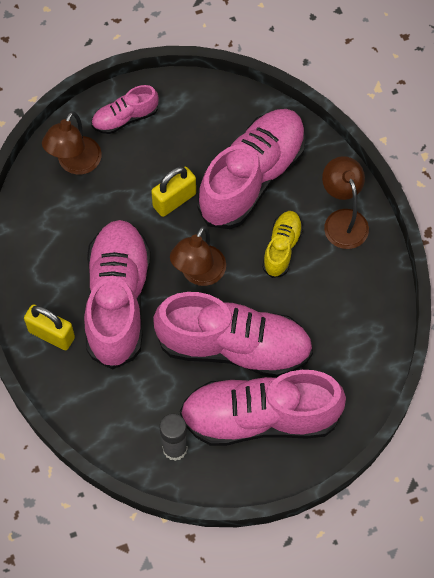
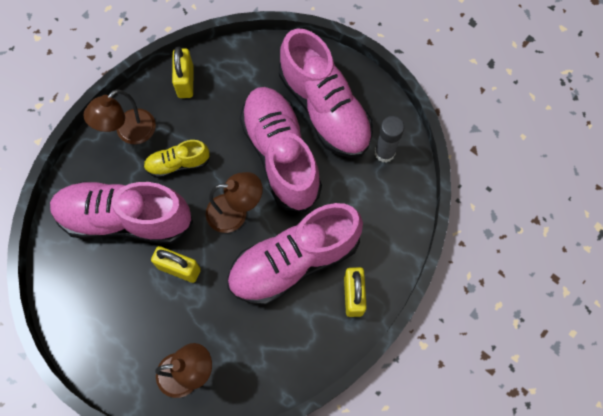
camera: 120 degrees left, 5 degrees up
(125, 118) = (119, 357): pink shoe -> none
(372, 298) = (185, 81): none -> yellow padlock

